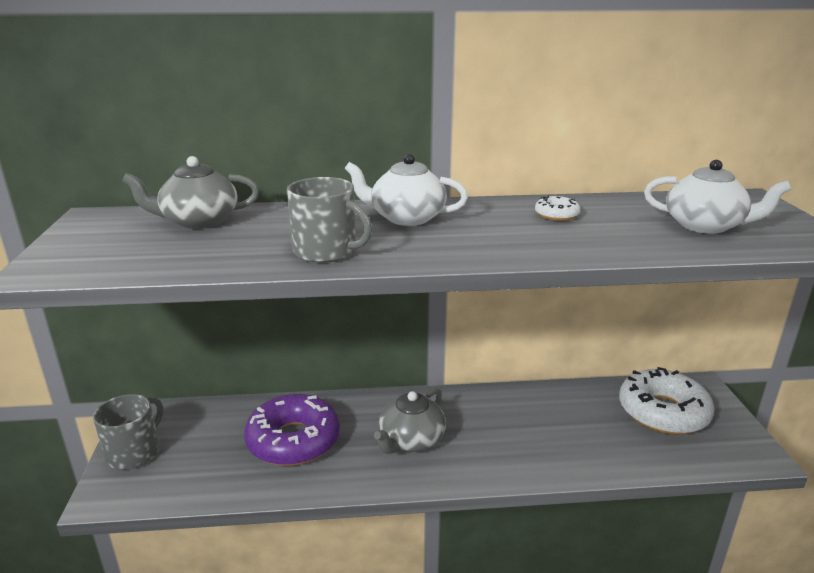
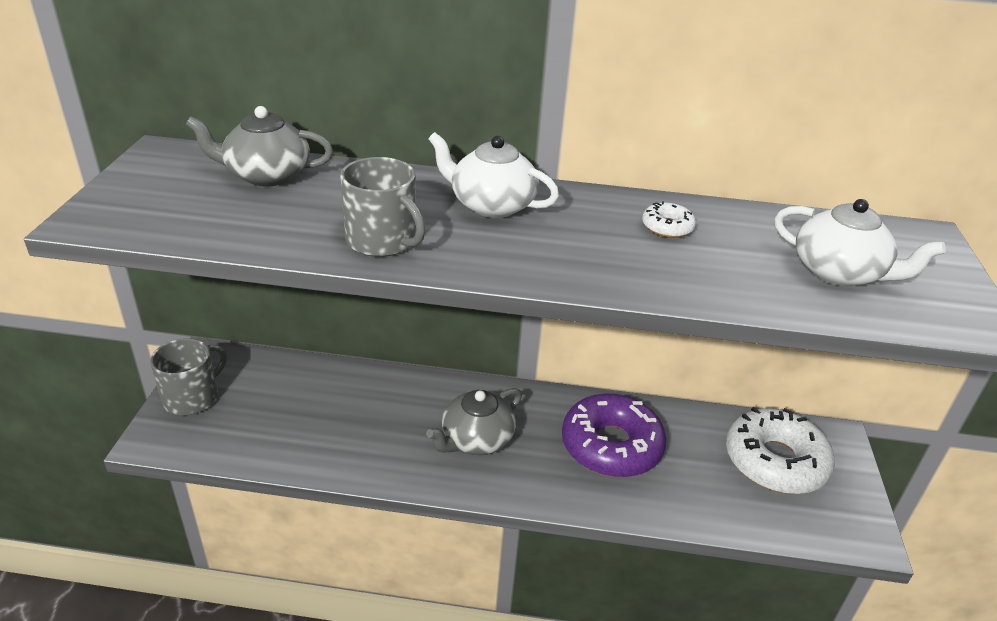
camera: 10 degrees right, 10 degrees up
(293, 440) = (353, 415): purple donut -> purple donut (611, 446)

